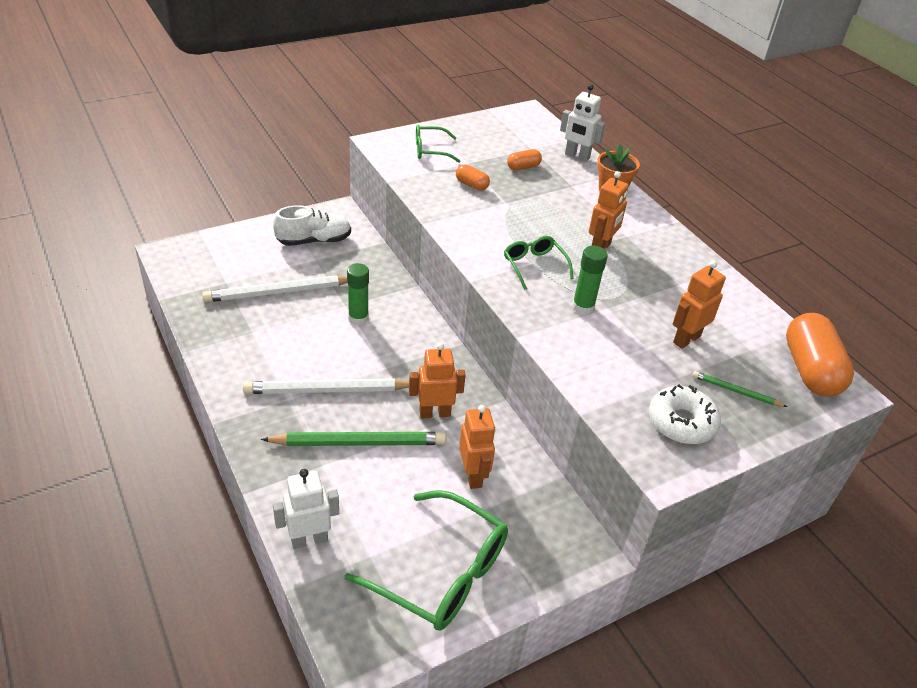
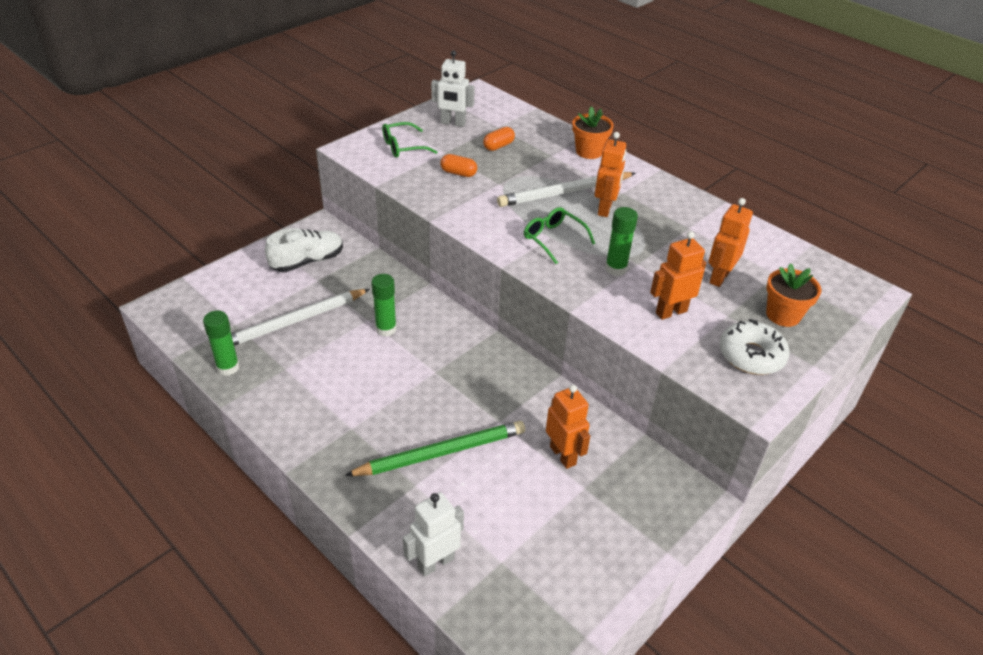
camera: 15 degrees left, 0 degrees up
(203, 319) = (228, 367): none -> green glue stick
(328, 390) = (388, 408): white pencil -> white pencil (565, 192)
(434, 413) = (501, 404): orange robot -> orange robot (671, 312)
(441, 573) = (575, 558): green glasses -> none
(577, 156) = (542, 126): white robot -> white robot (453, 123)
(736, 391) = (783, 315): green pencil -> orange flower pot
(810, 370) = (833, 280): orange capsule -> none

